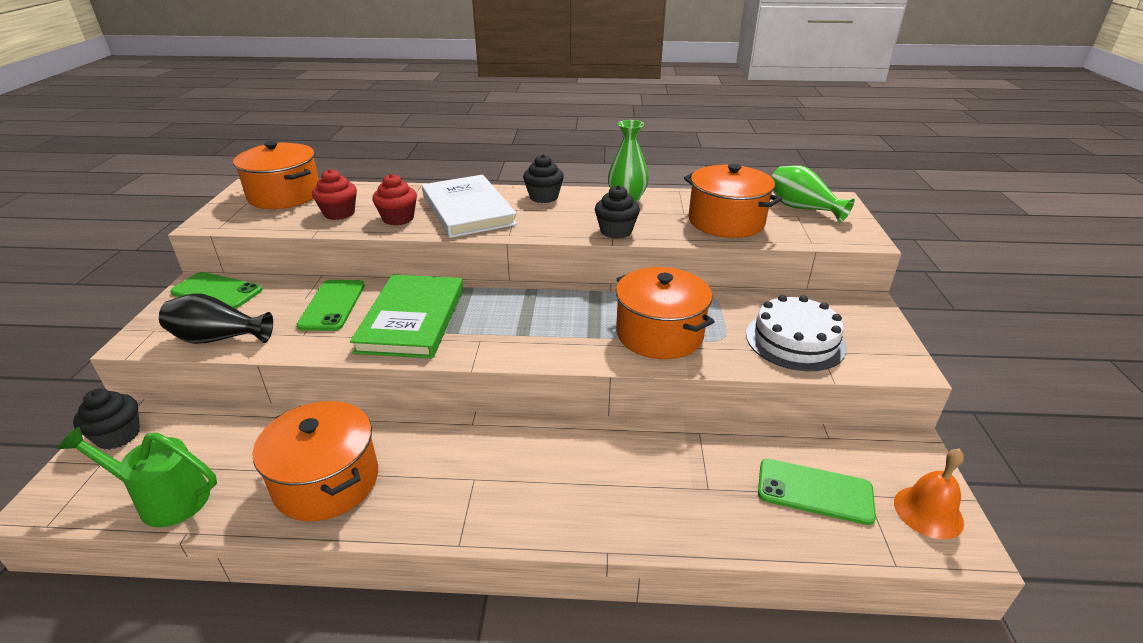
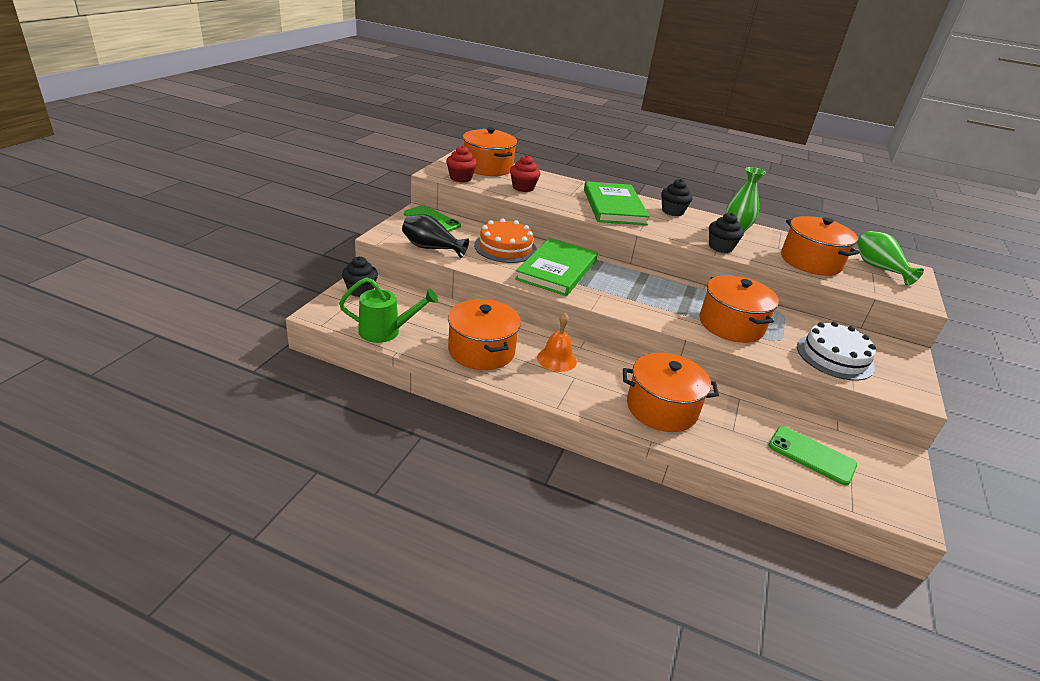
camera: 15 degrees right, 0 degrees up
(165, 499) = (386, 331): green watering can -> green watering can turned 150 degrees clockwise
(332, 305) = (505, 247): green phone -> orange cake
(398, 218) = (563, 201): red cupcake -> red cupcake (460, 178)
(468, 210) = (614, 207): white book -> green book
(606, 488) = (661, 408): none -> orange pot
(928, 512) = (893, 492): orange bell -> orange bell (556, 359)

